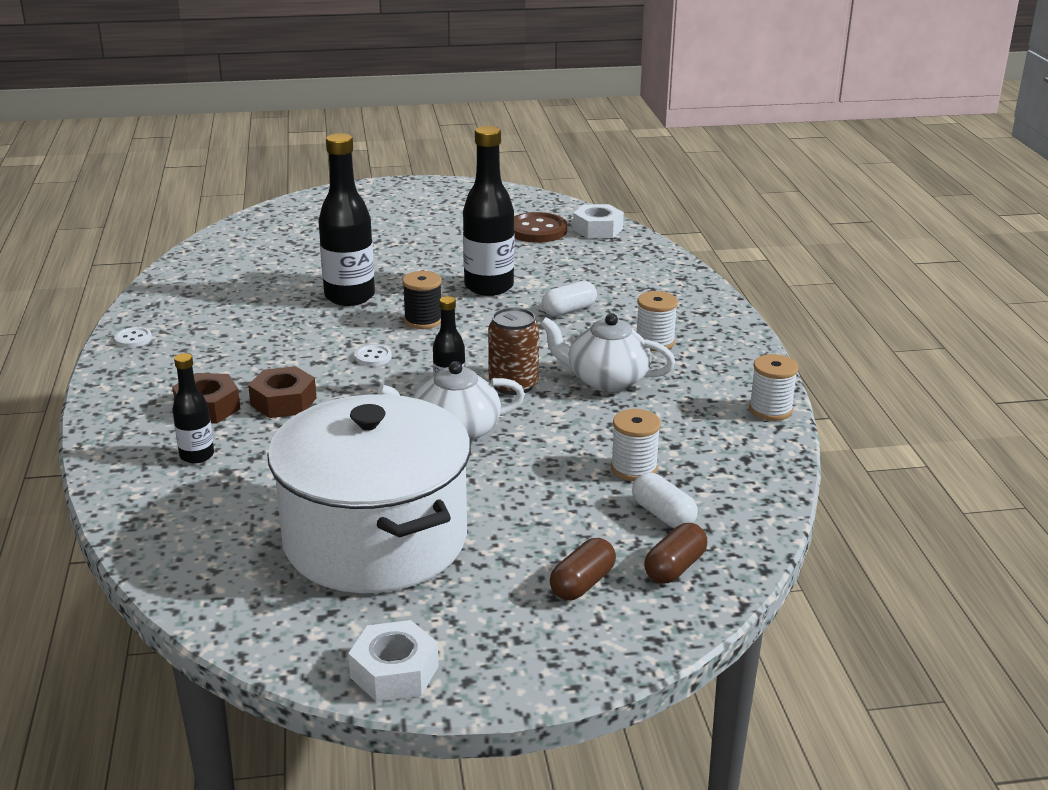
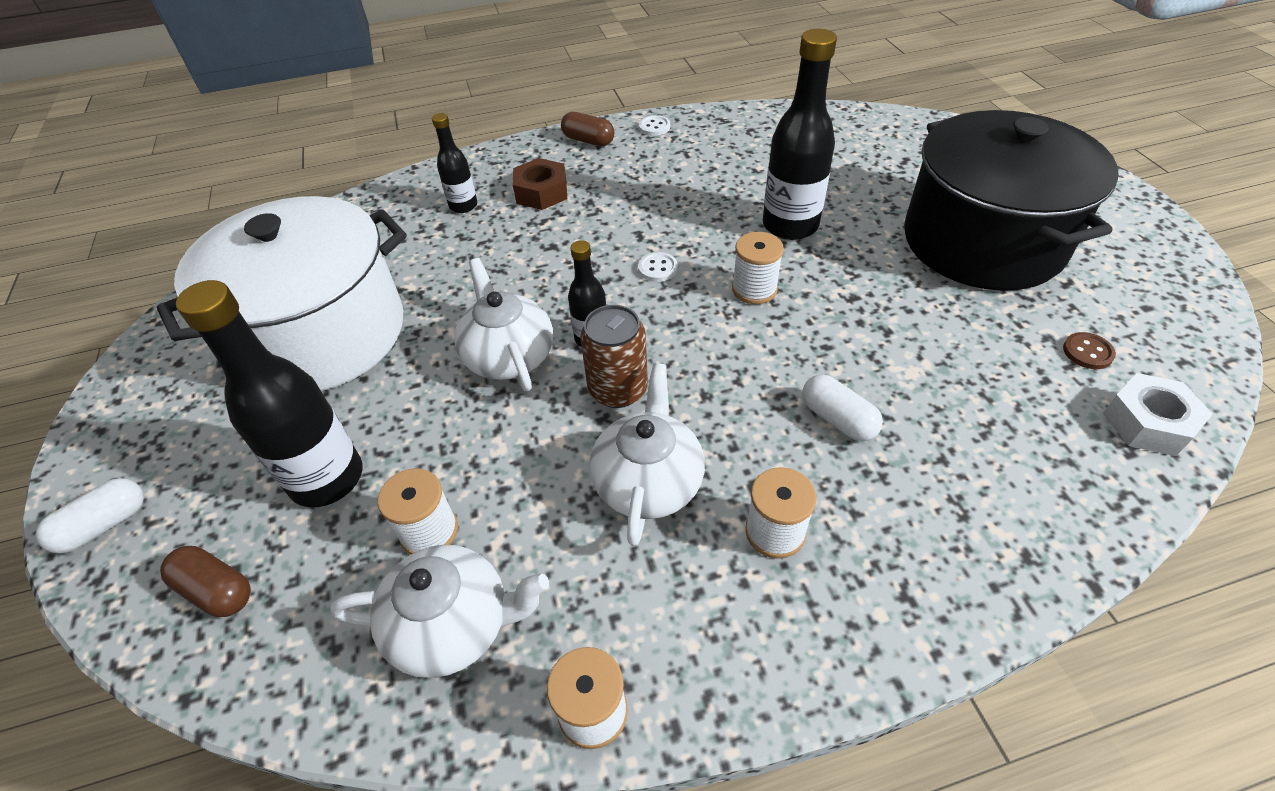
camera: 85 degrees right, 20 degrees up
(283, 401) = (557, 230): brown nut -> none
(394, 672) = (131, 381): white nut -> none
(414, 235) = (982, 241): none -> black pot
(423, 321) = (754, 289): black spool -> white spool
(489, 287) = (871, 330): black bottle -> black bottle (327, 478)
(537, 230) = (1087, 352): brown button -> brown button, size x0.51
(582, 583) = (212, 501): brown capsule -> brown capsule (588, 140)
(663, 515) = (324, 571): white capsule -> white capsule (104, 525)
(711, 457) = (454, 624): none -> white teapot

